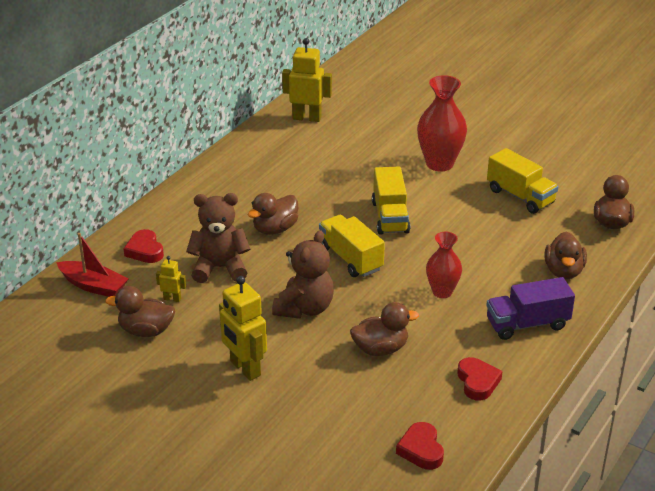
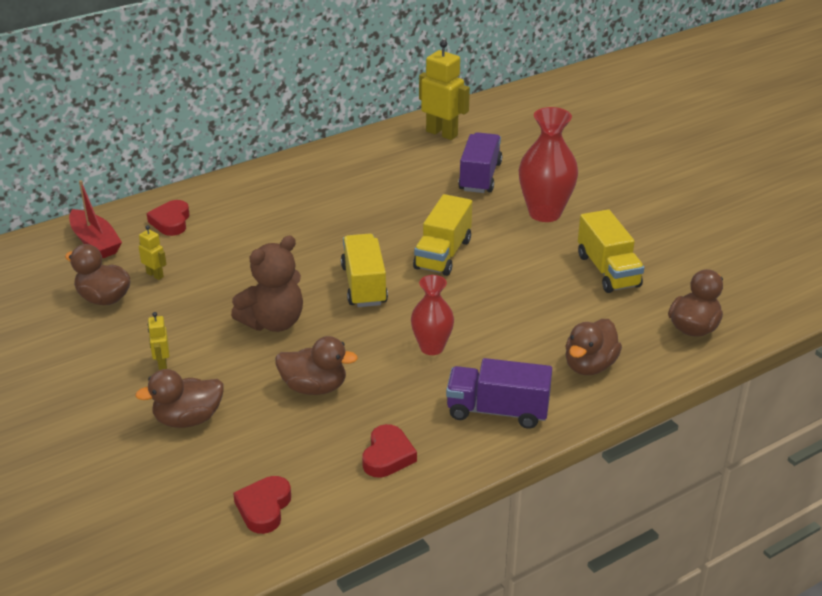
camera: 25 degrees right, 0 degrees up
(220, 268) = (226, 258): brown teddy bear -> none
(245, 368) = (162, 364): yellow robot -> yellow robot, size x0.50
(275, 229) = (313, 235): brown duck -> brown duck (188, 419)
(367, 147) = (480, 177): none -> purple truck

